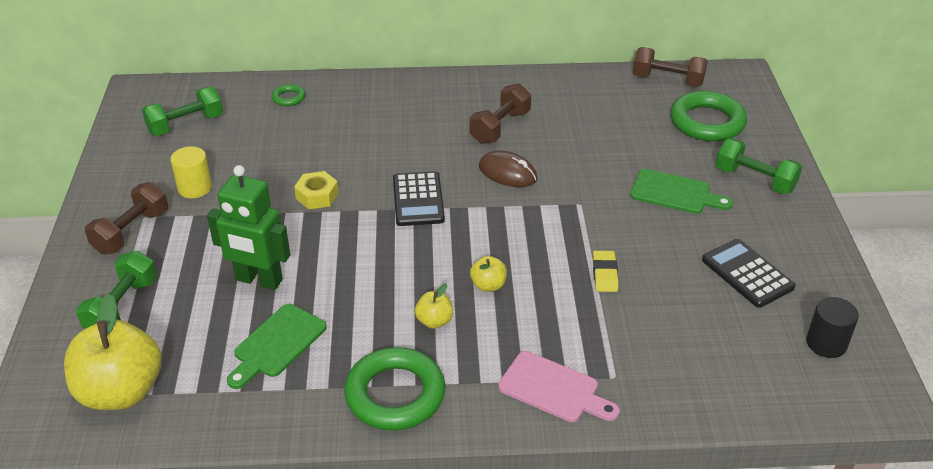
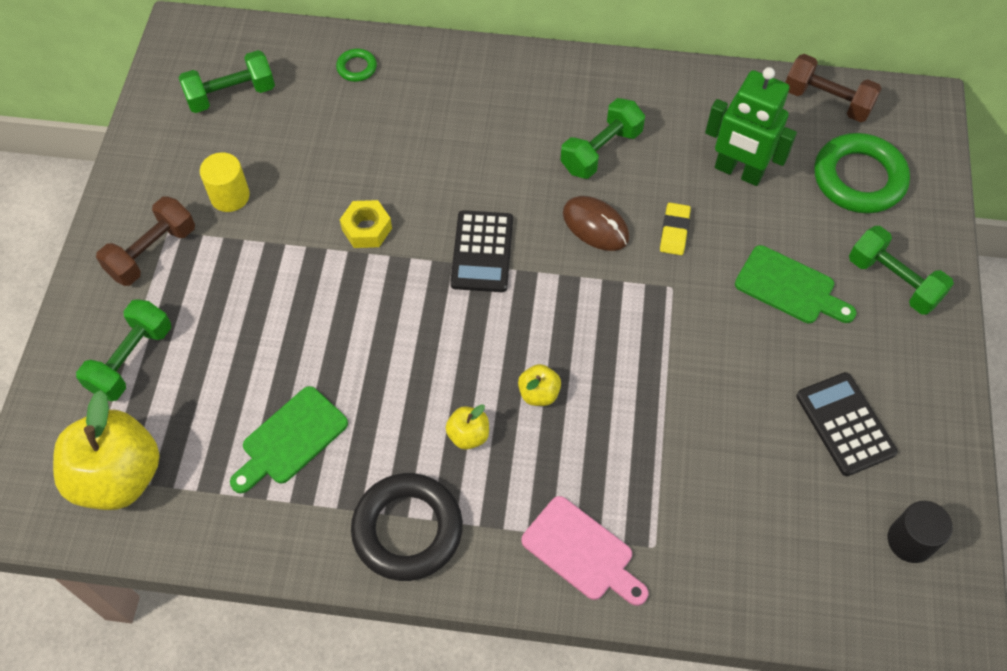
camera: 10 degrees right, 20 degrees up
(259, 280) = (283, 345): green robot -> green robot (738, 172)
(395, 394) = (407, 530): green ring -> black ring
(500, 127) = (601, 151): brown dumbbell -> green dumbbell
(605, 274) = (676, 398): yellow eraser -> yellow eraser (674, 231)

